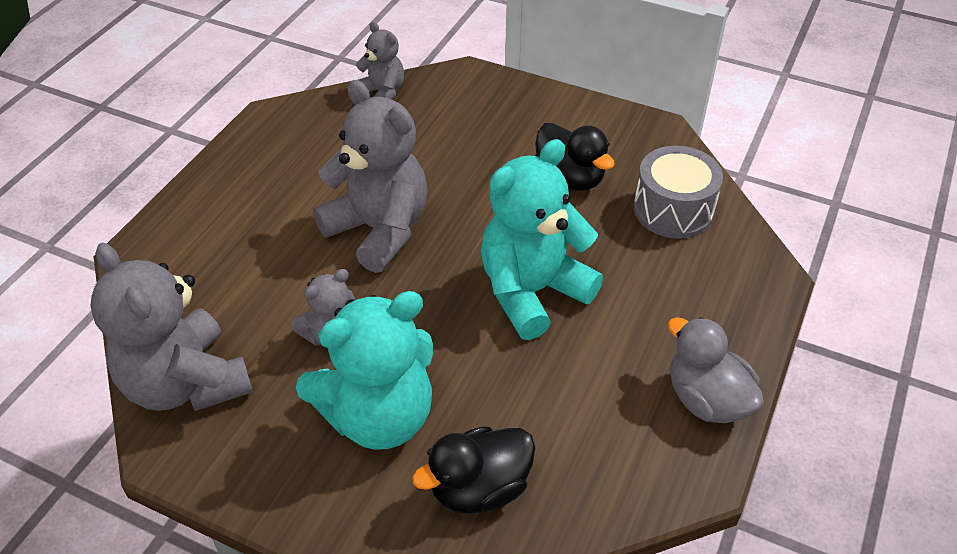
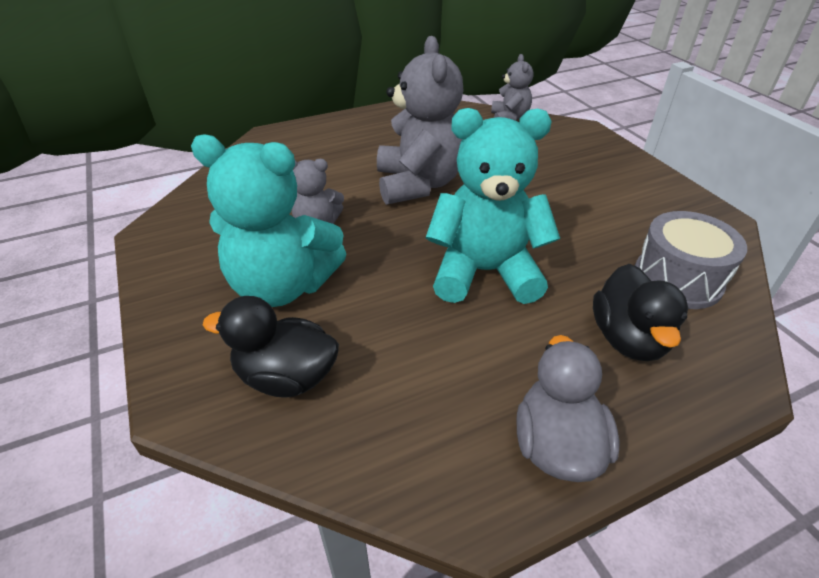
camera: 40 degrees right, 5 degrees down
(186, 383) = (208, 205): grey teddy bear -> none
(569, 178) = (599, 217): black duck -> black duck (628, 338)

